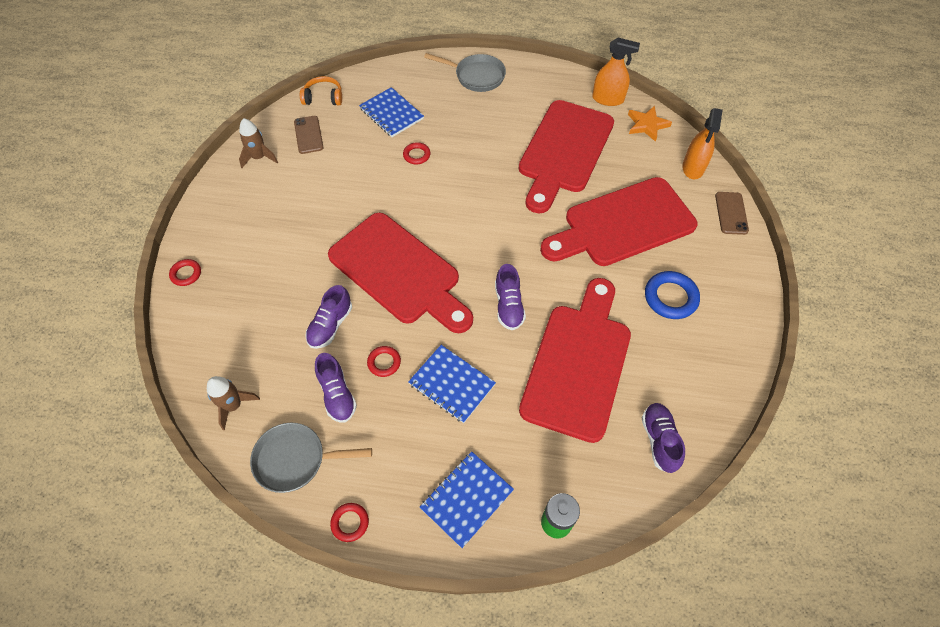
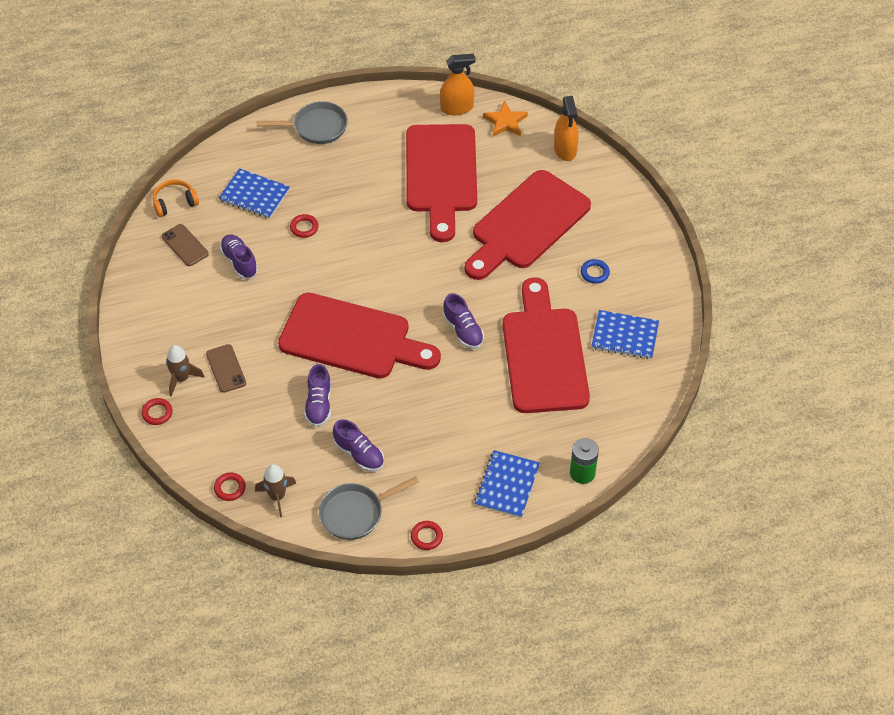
camera: 25 degrees left, 5 degrees down
(259, 157) = (150, 284): brown rocket -> brown rocket (181, 378)
(384, 362) = (383, 415): red ring -> red ring (230, 488)
(452, 384) = (449, 409): blue notebook -> blue notebook (625, 336)
(659, 440) = (633, 386): purple shoe -> purple shoe (239, 262)
(670, 297) = (594, 273): blue ring -> blue ring, size x0.58
(731, 213) = (615, 180): brown phone -> brown phone (226, 368)

